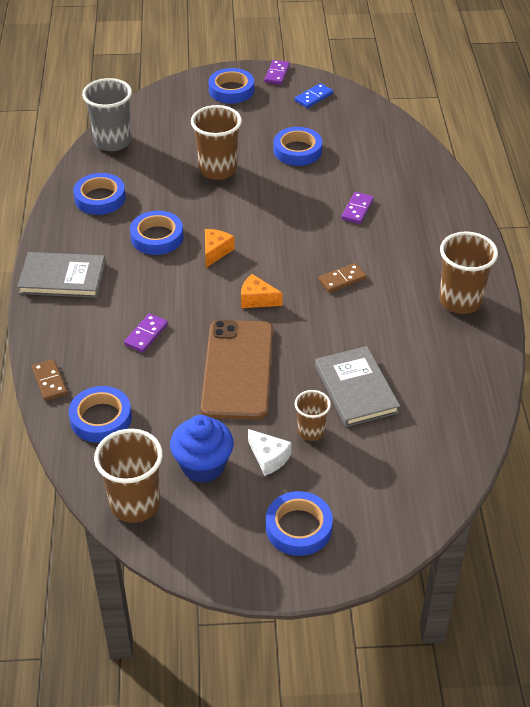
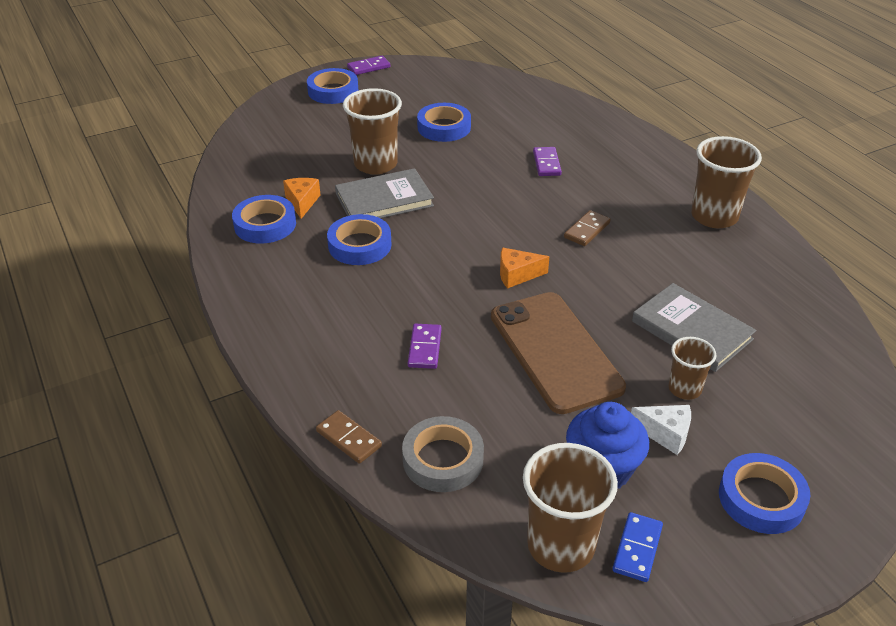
camera: 25 degrees left, 5 degrees down
(62, 278) = (280, 318): grey book -> grey book (384, 200)
(101, 418) = (443, 459): blue tape -> grey tape
(112, 141) = (239, 167): grey cup -> none
(215, 252) = (435, 241): orange cheese -> orange cheese (302, 202)
(277, 74) = (369, 67): purple domino -> purple domino turned 75 degrees clockwise
(313, 97) = (421, 79): blue domino -> blue domino (637, 548)

